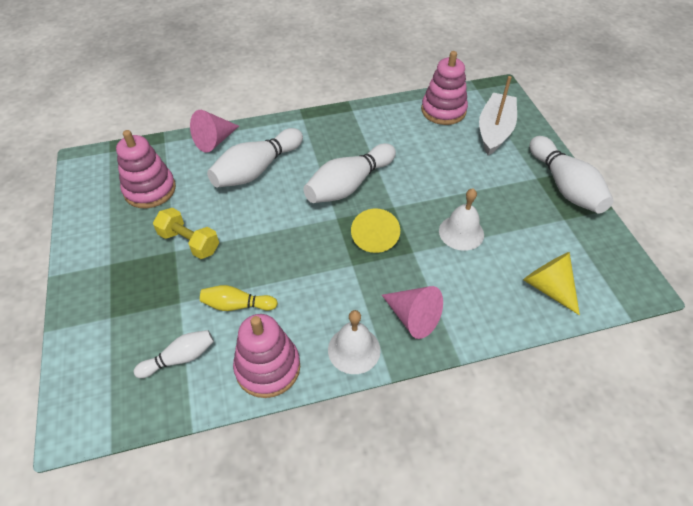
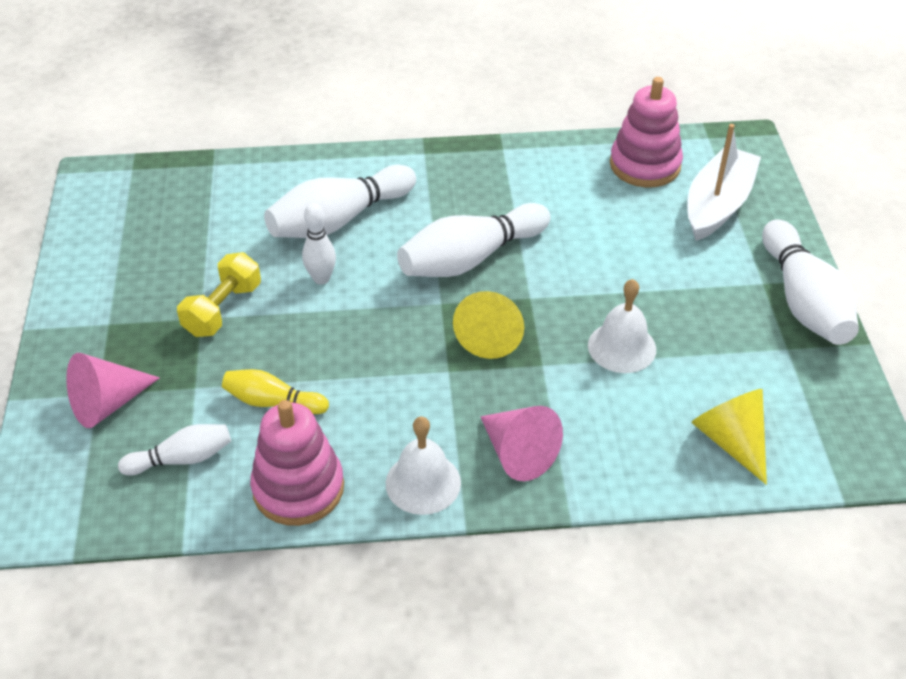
camera: 10 degrees right, 5 degrees down
(150, 190) = (180, 230): pink stacking toy -> none
(189, 242) = (223, 309): yellow dumbbell -> yellow dumbbell turned 75 degrees clockwise
(214, 141) = (286, 171): pink cone -> pink cone (108, 403)
(253, 211) = (321, 279): none -> white bowling pin

